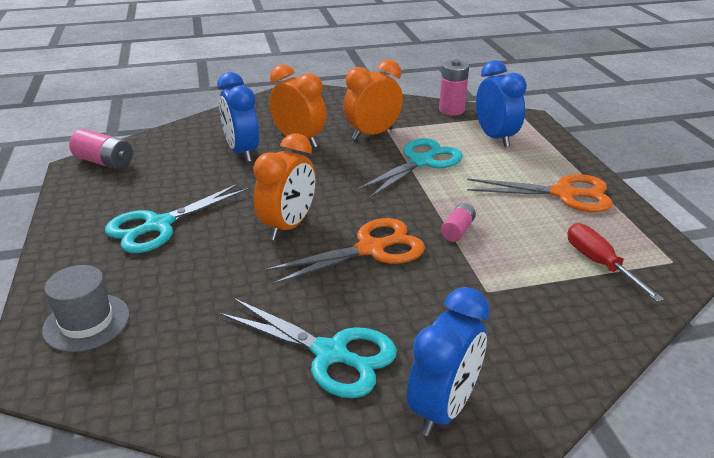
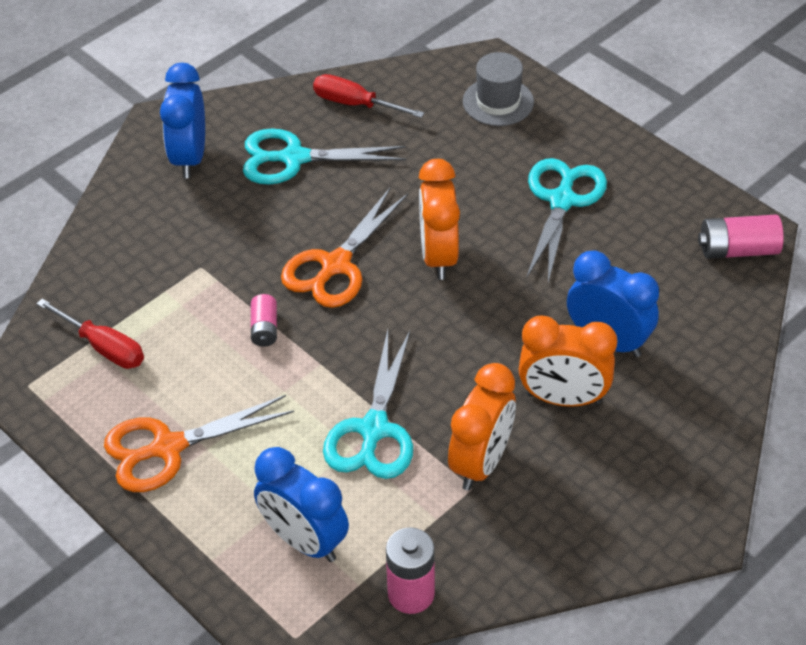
camera: 150 degrees right, 15 degrees up
(214, 388) = (355, 104): none -> red screwdriver

